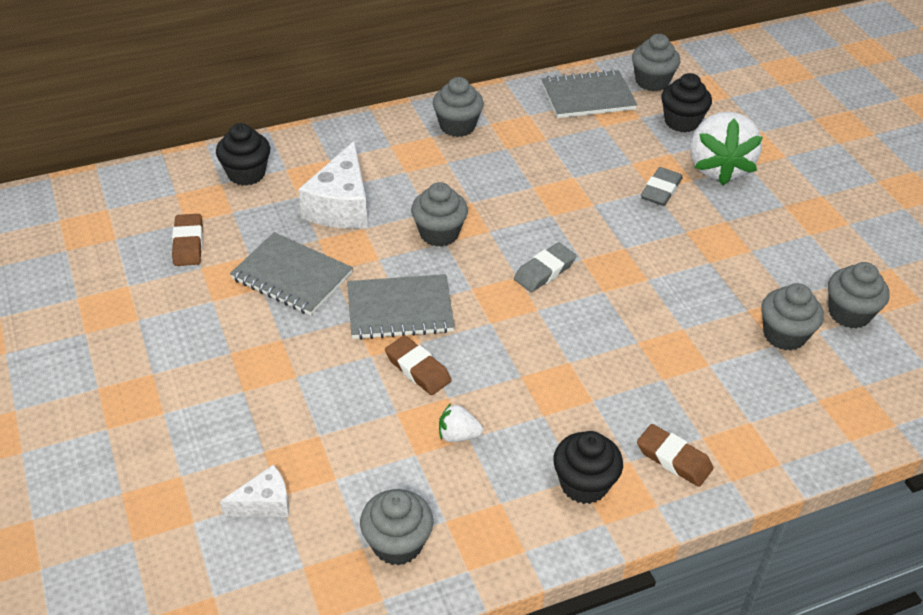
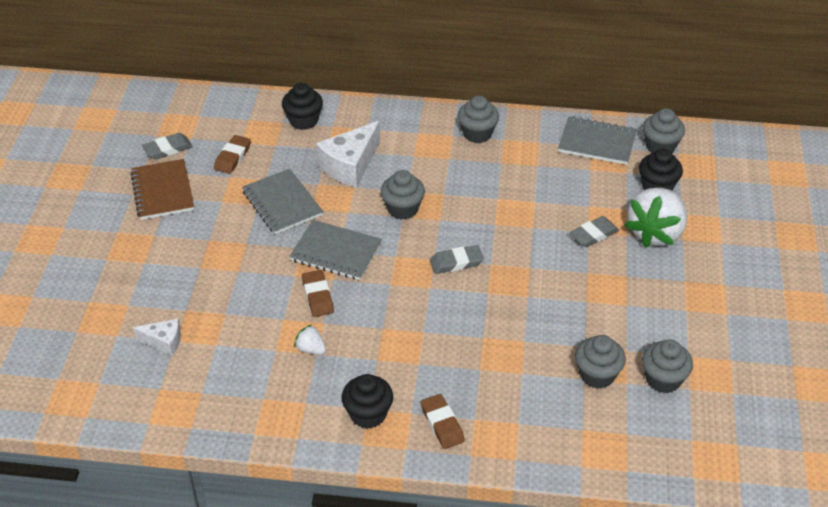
camera: 30 degrees right, 0 degrees up
(94, 262) = (168, 149): none -> grey eraser
(124, 315) = (162, 191): none -> brown notebook
(397, 544) = (223, 399): grey cupcake -> none

